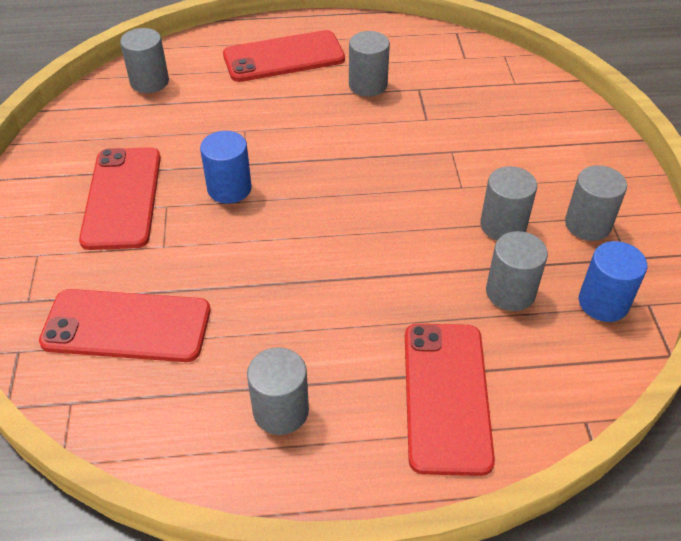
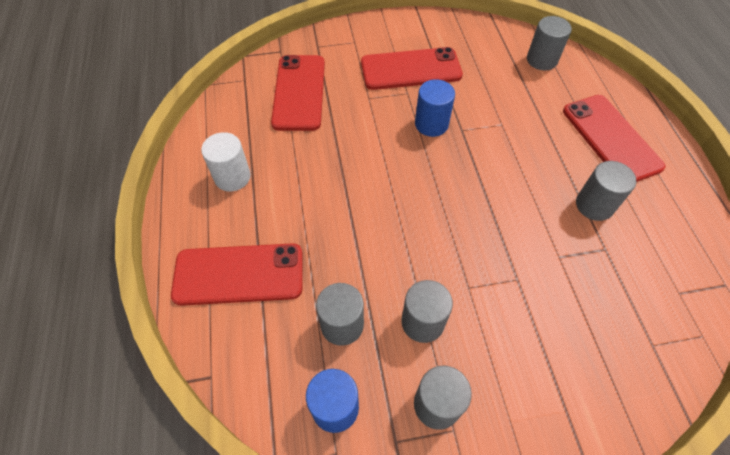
camera: 85 degrees right, 10 degrees up
(281, 411) = (232, 177): grey cylinder -> white cylinder

